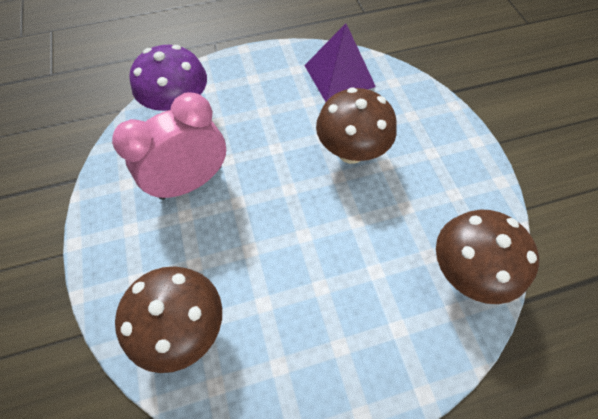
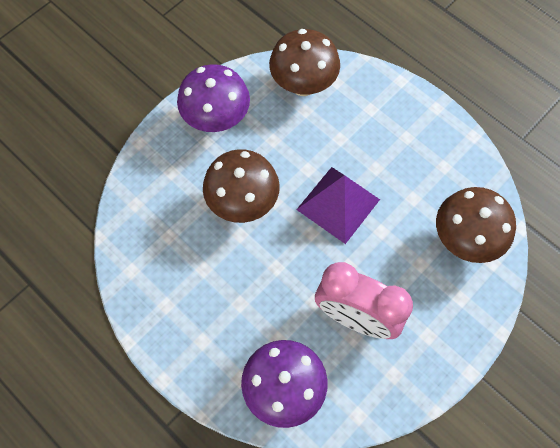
camera: 120 degrees left, 5 degrees up
(339, 75) = (153, 257): purple pyramid -> purple pyramid (338, 204)
(453, 170) = (216, 120): none -> purple mushroom

